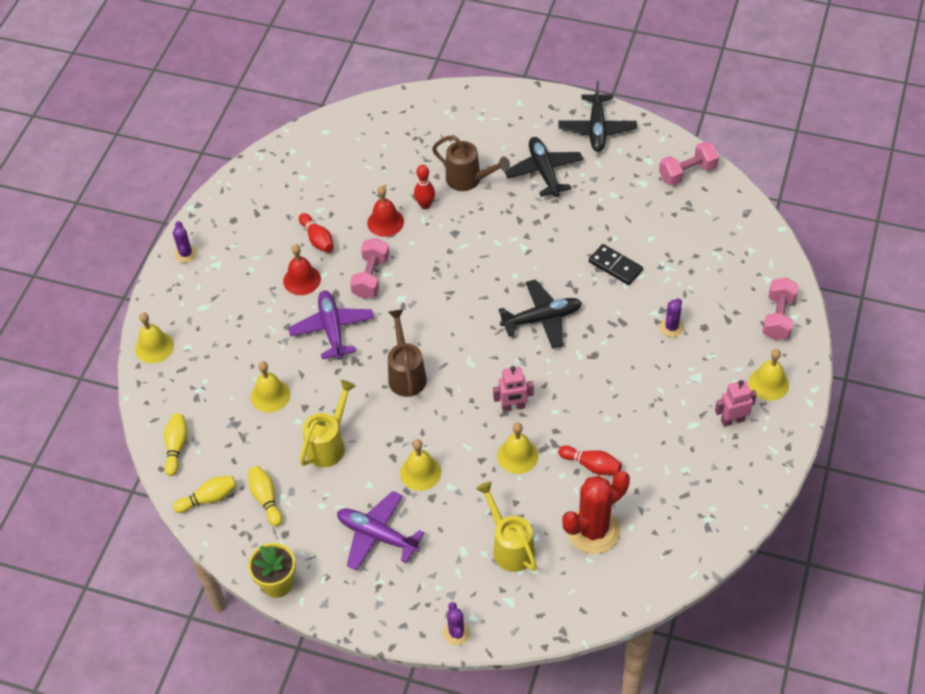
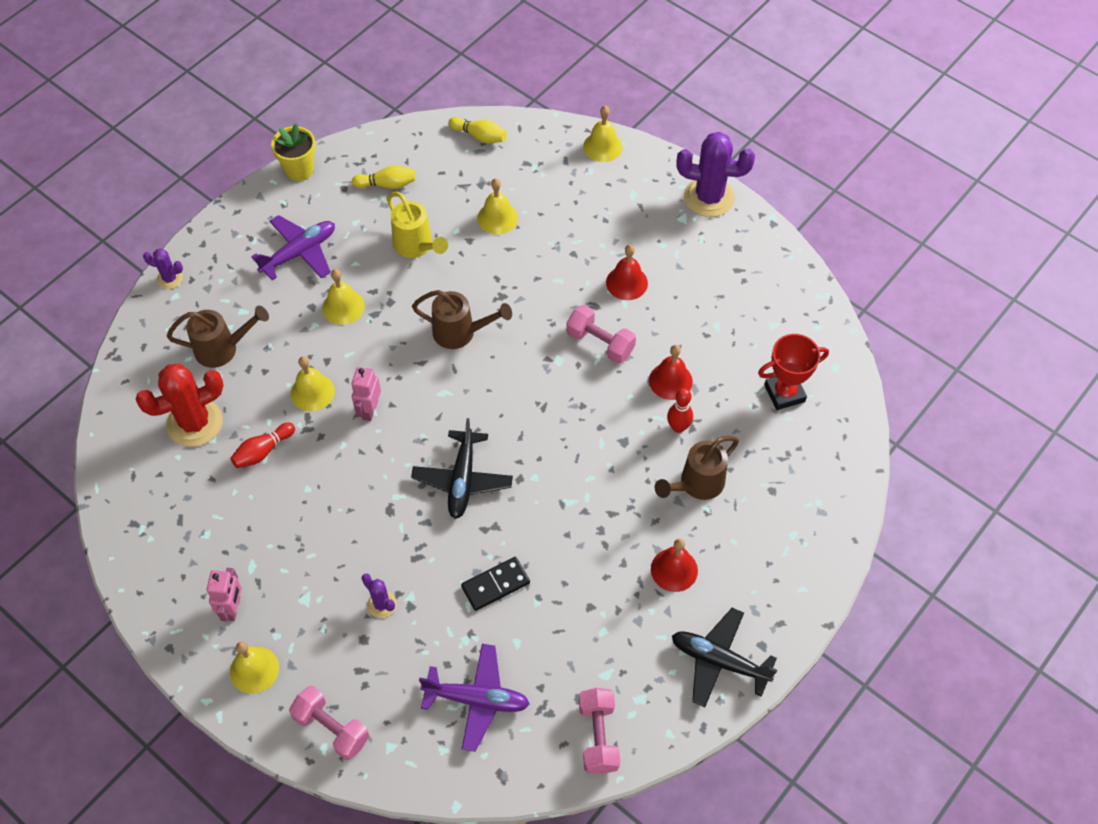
camera: 110 degrees right, 5 degrees up
(185, 254) = (709, 197): purple cactus -> purple cactus, size x2.04
(209, 498) = (412, 145): yellow bowling pin -> none
(317, 239) = (675, 312): red bowling pin -> none
(332, 329) = (550, 289): purple plane -> purple plane (477, 699)
(363, 153) = (784, 393): none -> red trophy
(510, 547) = (222, 349): yellow watering can -> brown watering can
(544, 171) = (674, 569): black plane -> red bell
(593, 530) = (195, 423): red cactus -> red cactus turned 75 degrees clockwise

